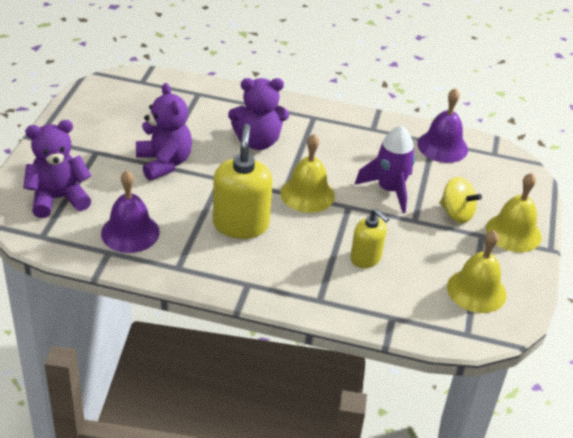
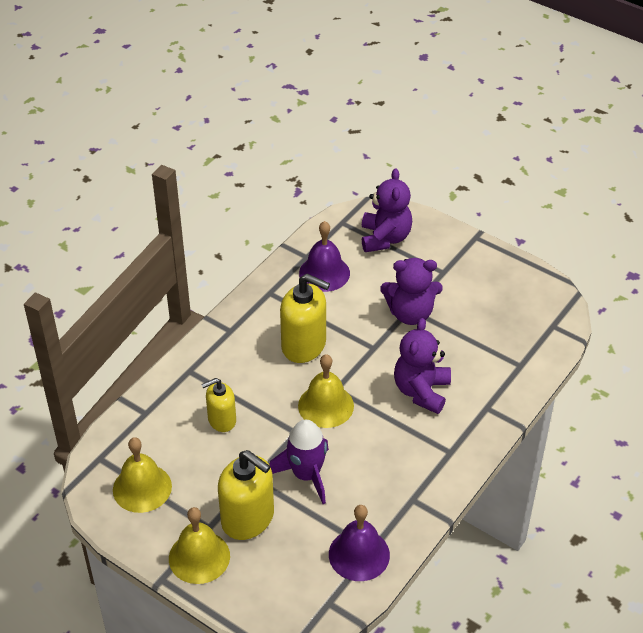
camera: 115 degrees right, 5 degrees up
(456, 213) = (248, 518): yellow spinning top -> yellow soap dispenser

